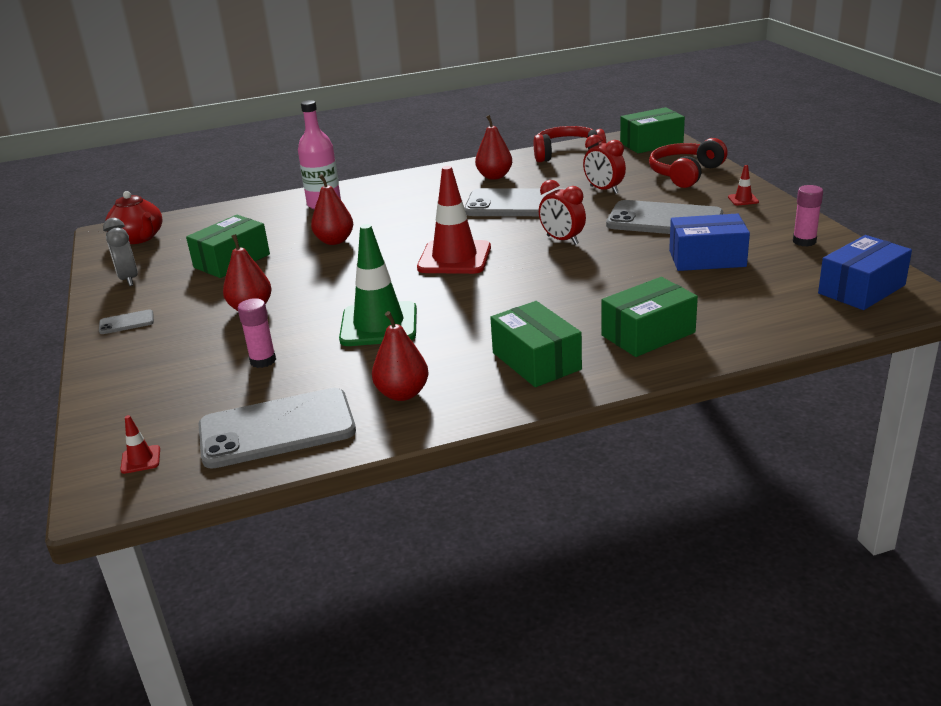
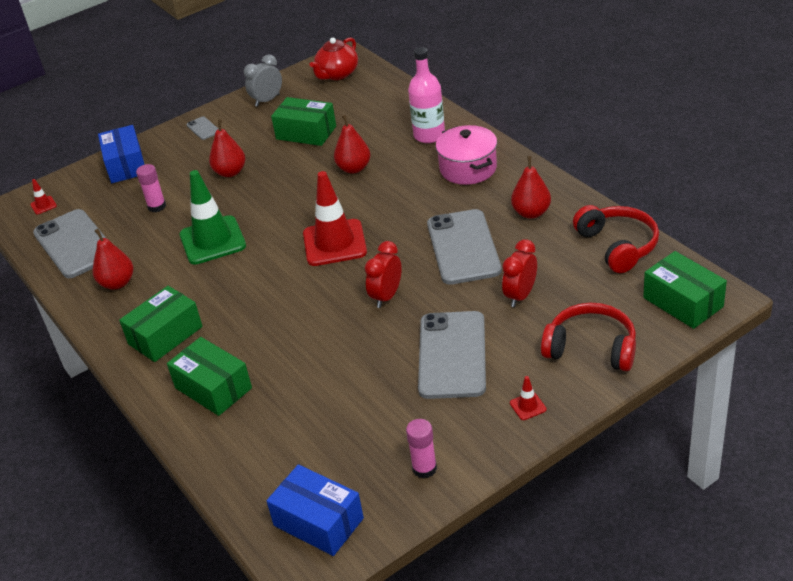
camera: 75 degrees right, 10 degrees up
(400, 193) = (468, 168): none -> pink pot
(707, 258) = (366, 401): blue box -> blue box (125, 165)

